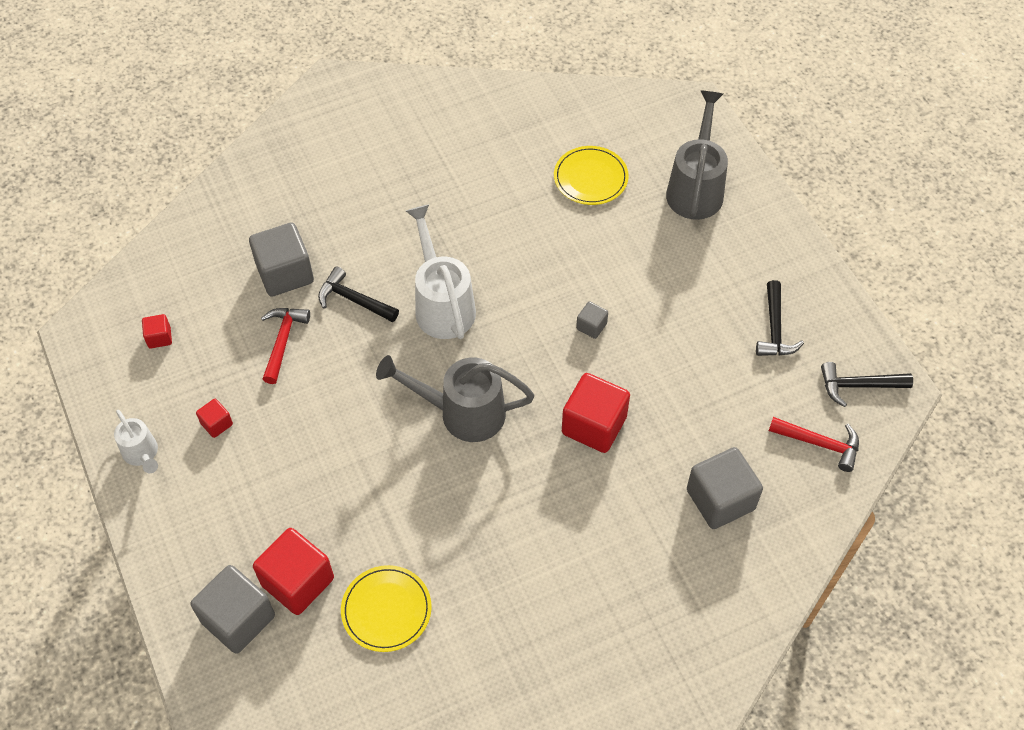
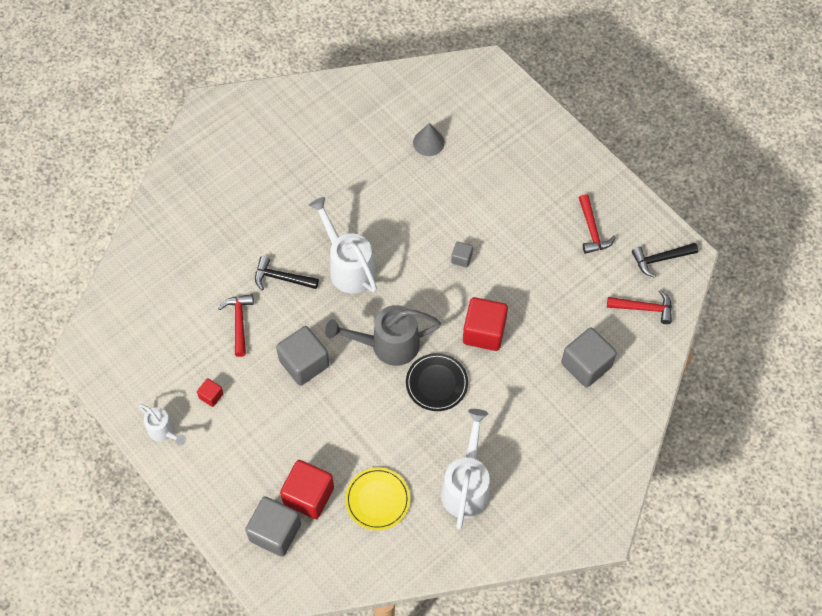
camera: 15 degrees left, 5 degrees up
(159, 337) = (145, 341): red cube -> none
(285, 273) = (223, 269): grey cube -> grey cube (304, 363)
(511, 621) = (466, 486): none -> white watering can
(512, 476) = (436, 383): none -> black plate
(590, 178) = (428, 142): yellow plate -> grey cone
(696, 188) = (508, 134): grey watering can -> none
(775, 329) = (592, 230): black hammer -> red hammer

